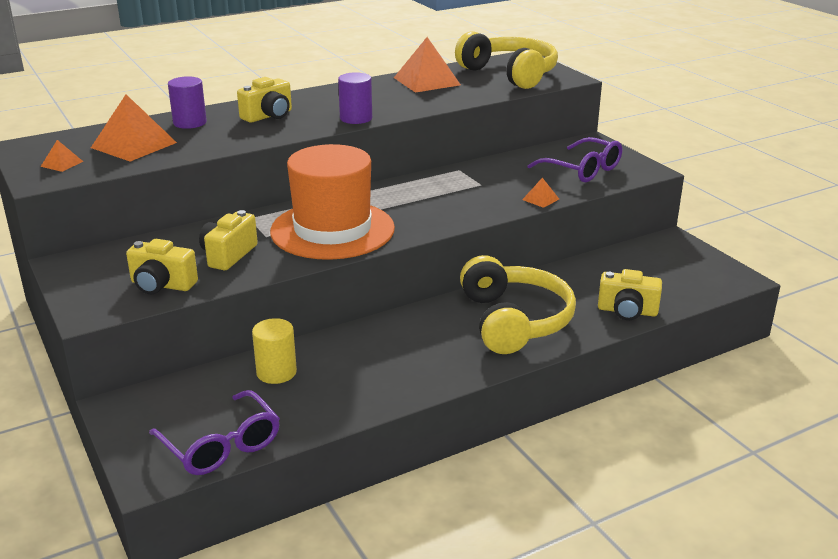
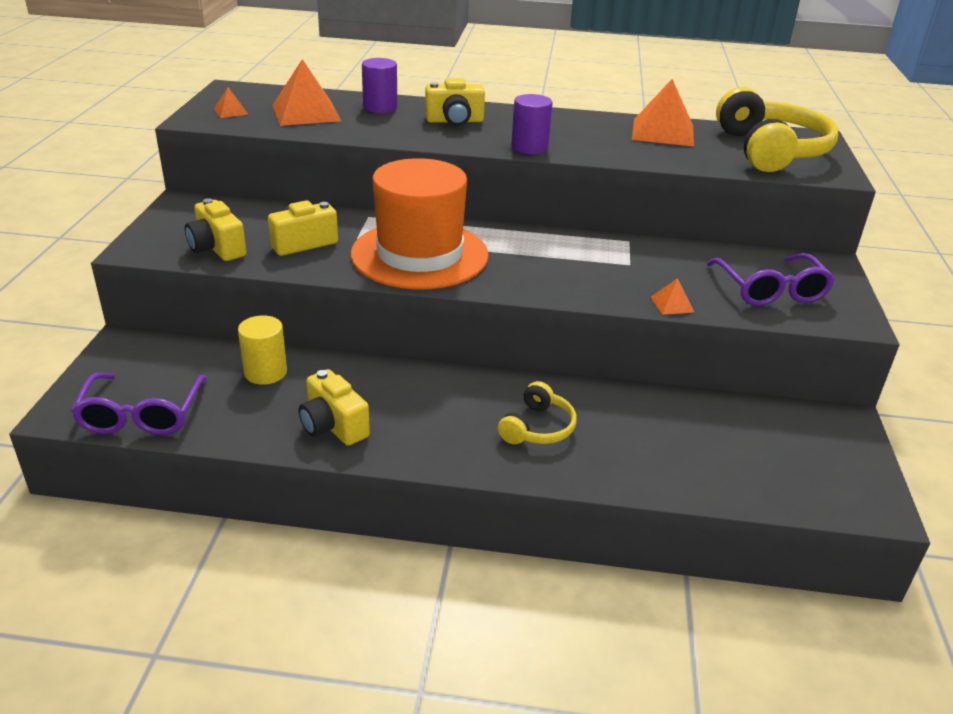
camera: 35 degrees right, 5 degrees up
(514, 321) = (538, 428): yellow headphones -> yellow headphones, size x0.52
(627, 311) = (677, 477): yellow camera -> yellow camera (333, 426)

